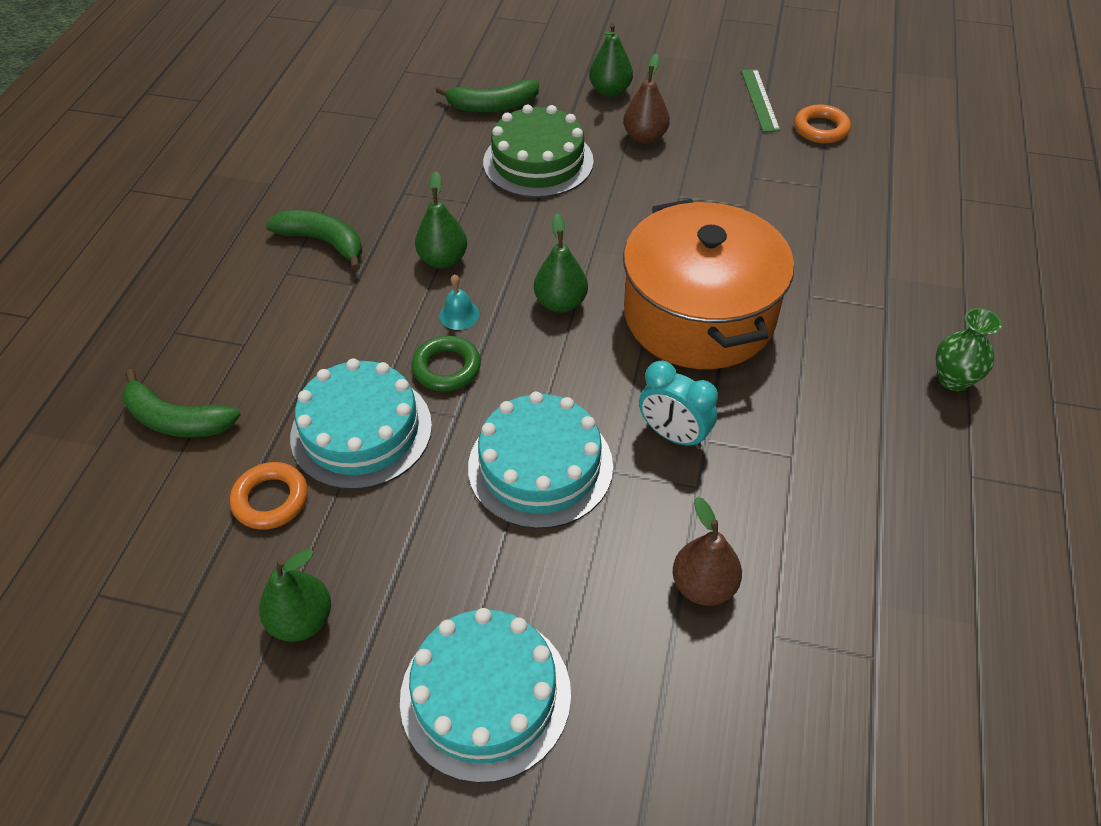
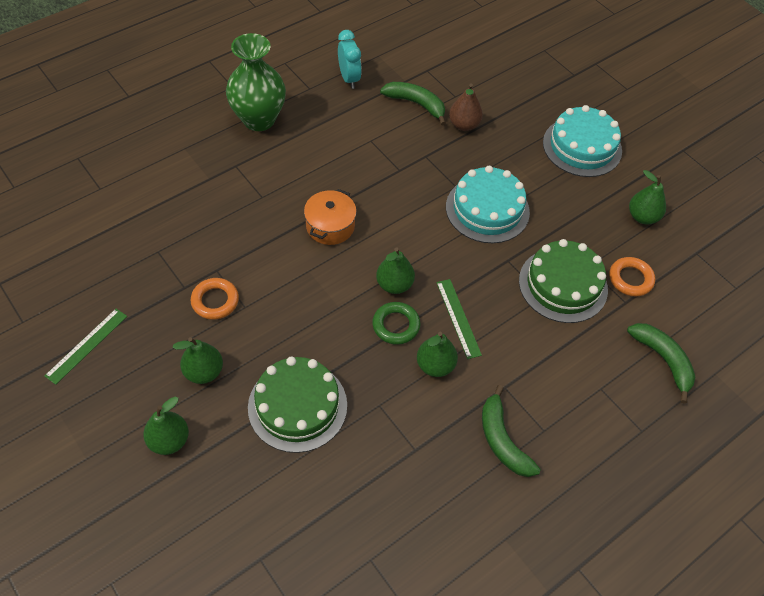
camera: 145 degrees left, 5 degrees up
(361, 430) = (563, 285): turquoise cake -> green cake
(446, 368) = (492, 289): green ring -> green ring (396, 325)
(459, 315) = (458, 318): turquoise bell -> green ruler
(492, 106) = (270, 496): green banana -> green banana (416, 104)
(645, 137) = (204, 372): brown pear -> green pear
(673, 435) = (412, 181): turquoise clock -> turquoise clock (349, 78)
(699, 315) = (330, 226): orange pot -> orange pot, size x0.48
(821, 129) = (90, 290): orange ring -> orange ring (215, 301)
(953, 380) = (259, 119): green vase -> green vase, size x1.86

